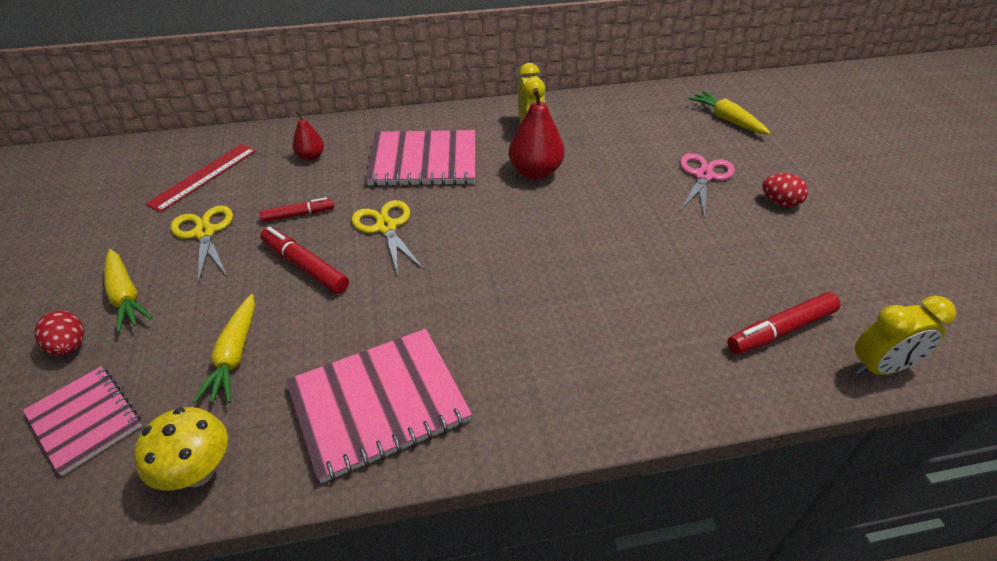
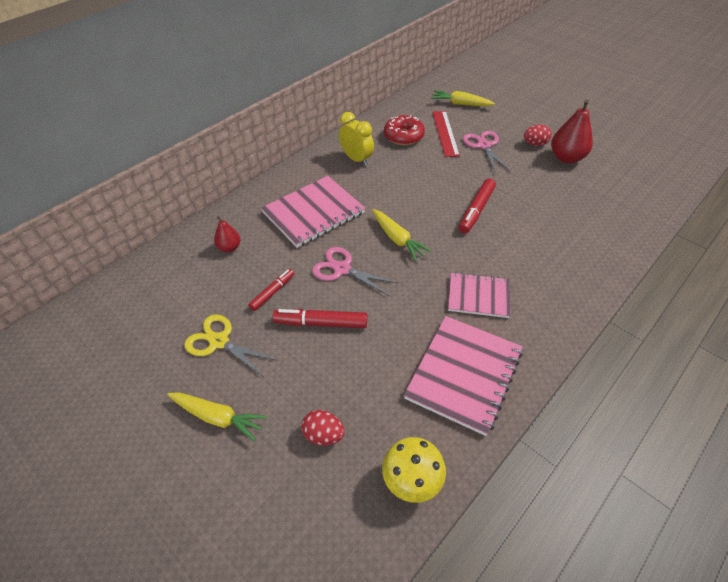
camera: 35 degrees left, 5 degrees up
(70, 346) = (222, 475): red egg -> red egg (323, 435)
(85, 420) = (299, 508): pink notebook -> pink notebook (478, 296)
(203, 176) = (162, 303): red ruler -> red ruler (445, 133)
(234, 356) = (346, 404): yellow carrot -> yellow carrot (397, 239)
(386, 227) = (342, 269): yellow scissors -> pink scissors
(535, 172) = (391, 187): red pear -> red pear (566, 158)
(612, 127) = (403, 136): none -> red donut
(781, 330) = (602, 215): red marker -> red marker (476, 210)
(880, 367) = (655, 211): yellow clock -> none

